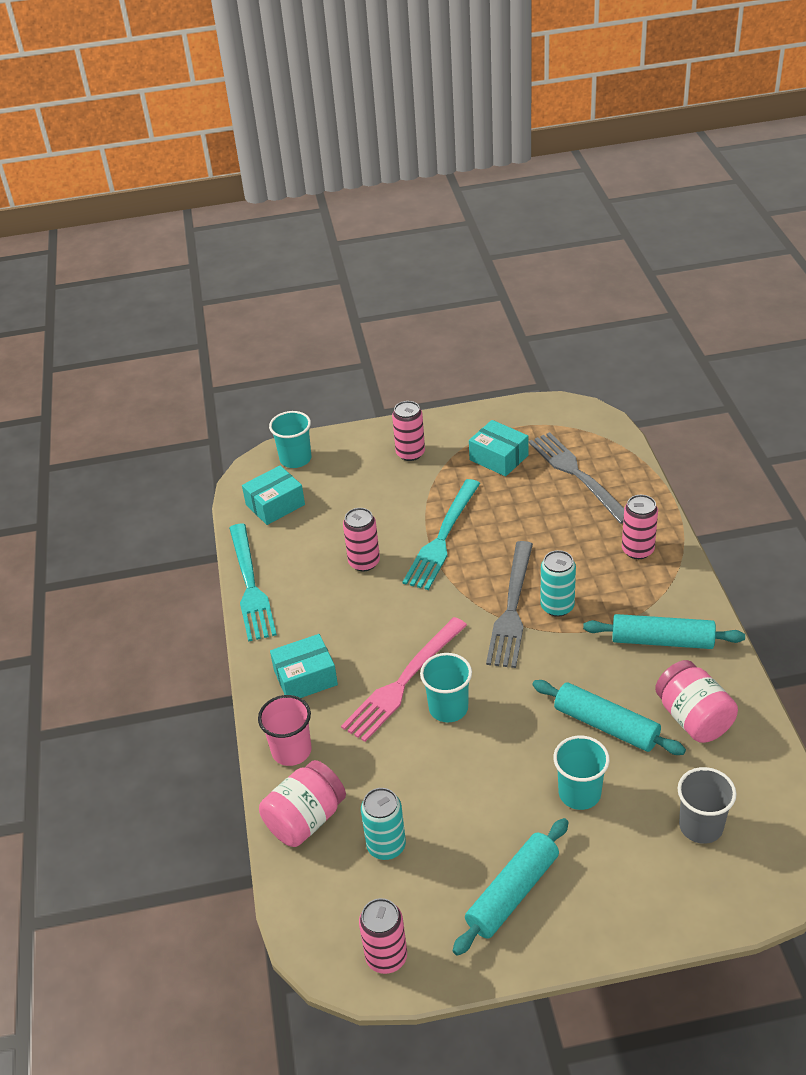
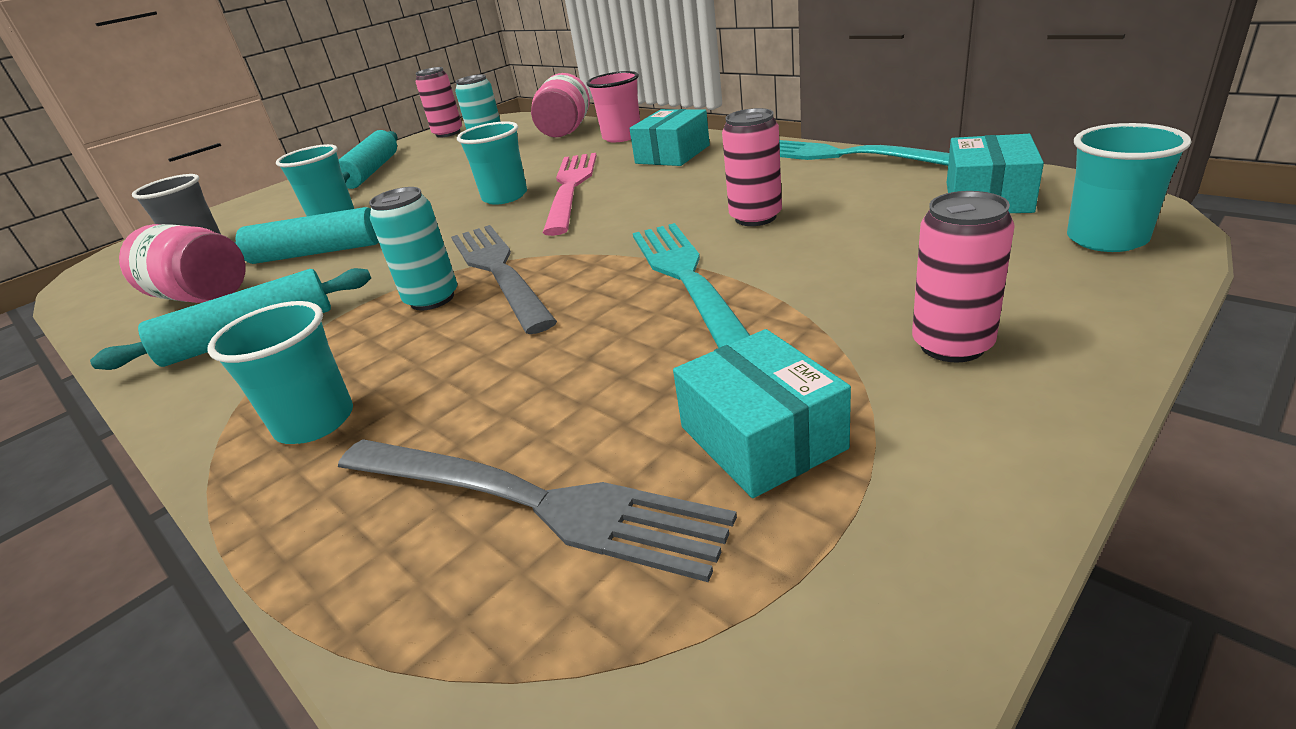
camera: 145 degrees right, 10 degrees down
(499, 458) = (761, 438): turquoise box -> turquoise box turned 60 degrees clockwise
(637, 550) = (315, 422): pink can -> turquoise cup

